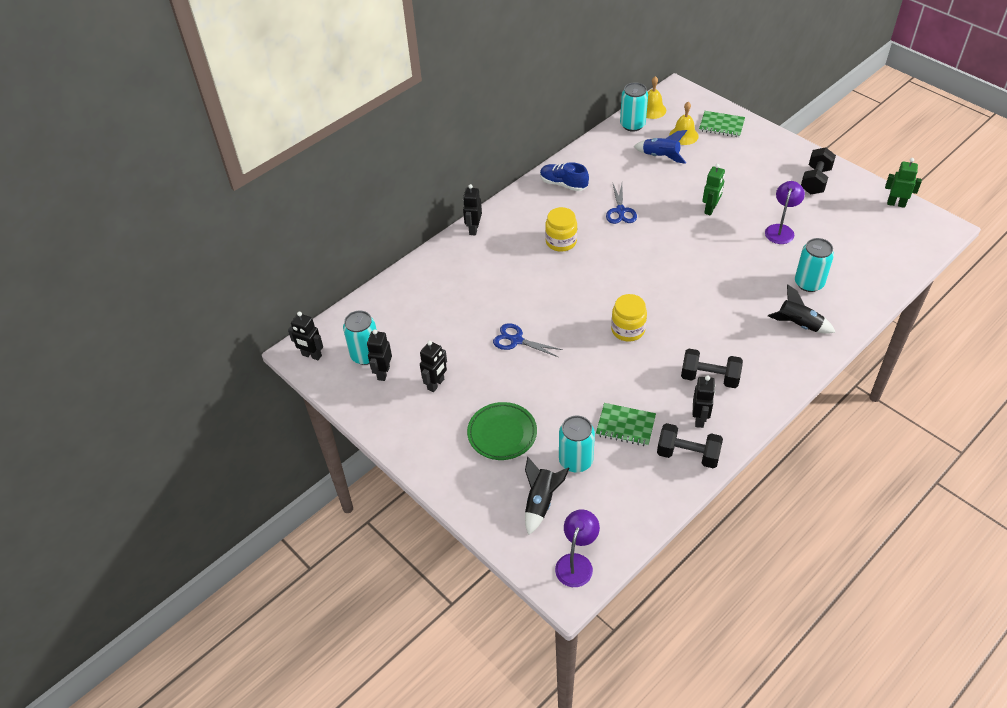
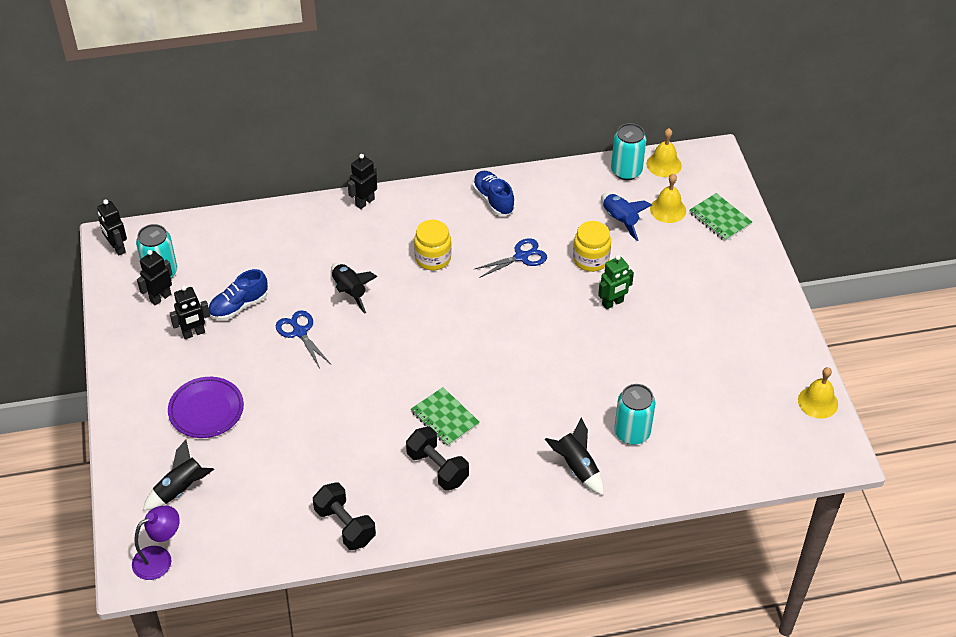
camera: 30 degrees right, 0 degrees up
(451, 346) = (239, 306): none -> blue shoe
(502, 433) = (206, 410): green plate -> purple plate
(524, 294) = (349, 291): none -> black rocket
(575, 461) = (244, 472): turquoise can -> none
(620, 211) = (521, 257): blue scissors -> blue scissors turned 150 degrees counterclockwise
(625, 426) = (317, 467): green notebook -> green notebook (445, 418)
(628, 330) = (408, 379): yellow jar -> yellow jar (591, 259)
(699, 419) = (388, 500): black robot -> none
(781, 230) = (662, 363): purple lamp -> none
(815, 181) = (756, 331): black dumbbell -> none
(896, 204) = (818, 402): green robot -> yellow bell

